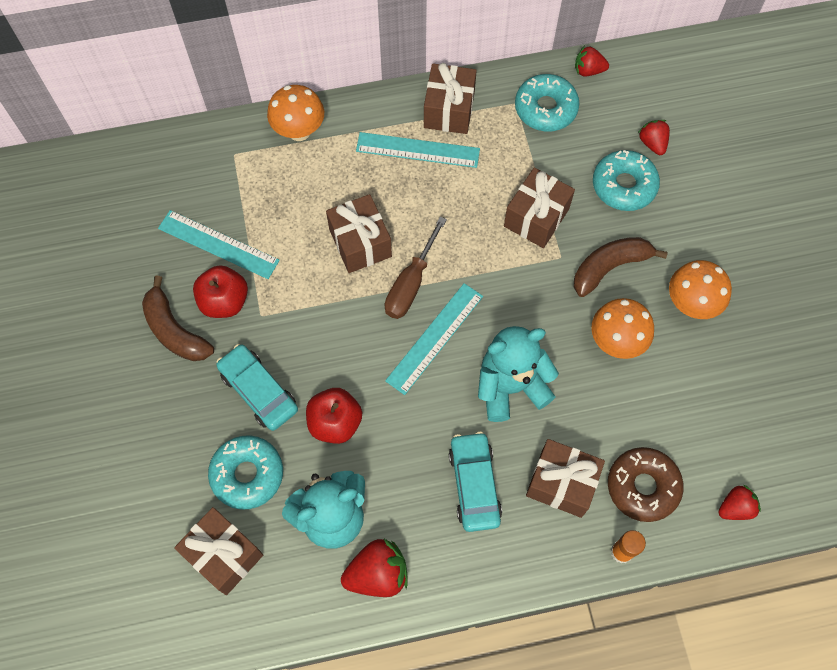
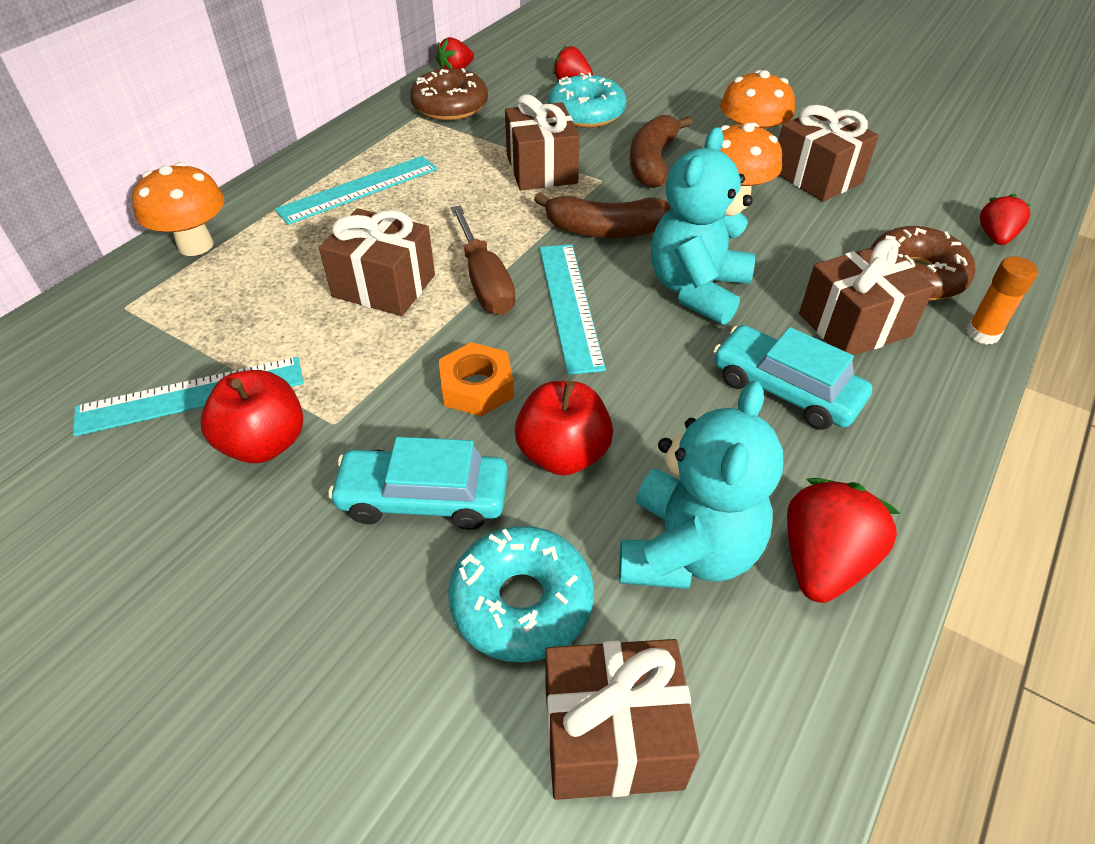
camera: 45 degrees left, 20 degrees down
(175, 330) = (218, 524): brown banana -> brown banana (605, 230)
(338, 350) = (477, 387): none -> orange nut
(449, 110) = (356, 150): brown gift -> brown gift (816, 177)
(545, 108) = (450, 106): turquoise donut -> brown donut

